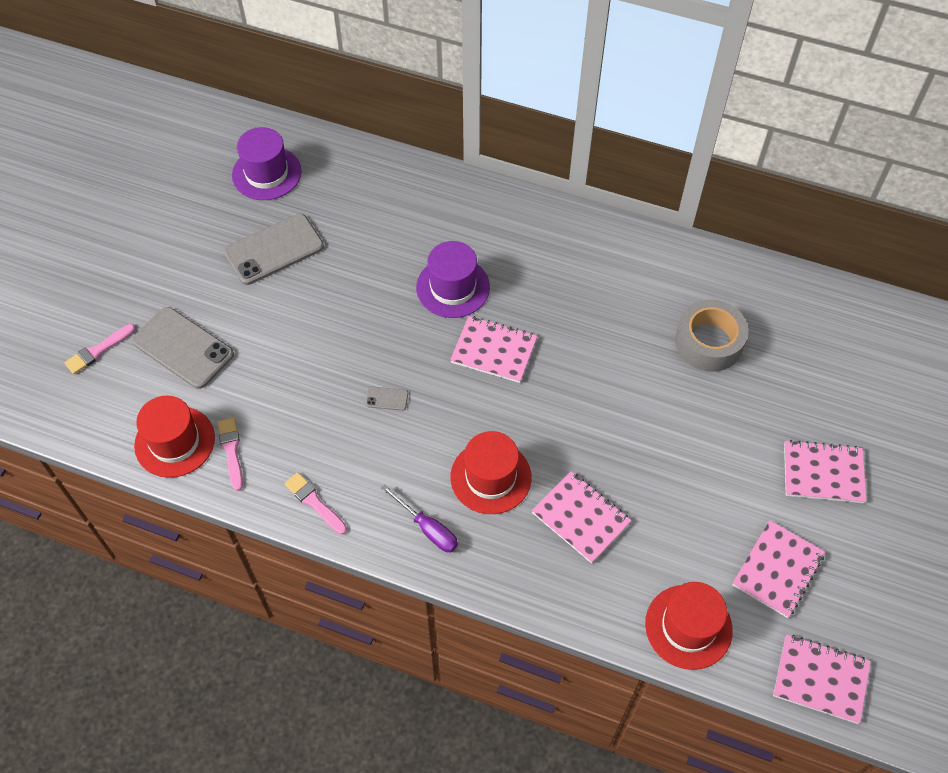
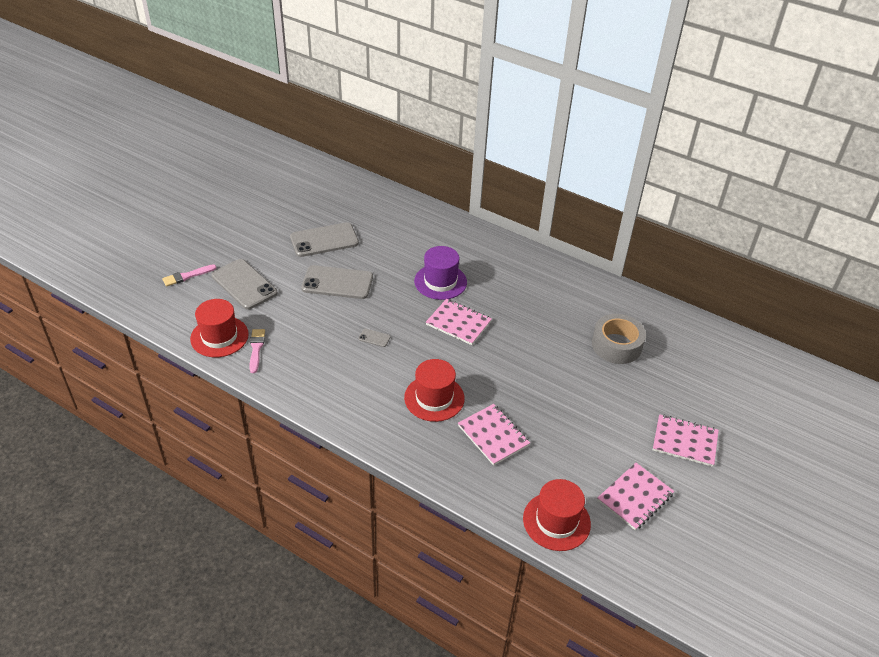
camera: 10 degrees right, 15 degrees down
(266, 173) = (333, 198): purple hat -> none
(312, 318) = (337, 283): none -> grey phone
(314, 502) = (303, 390): pink brush -> none
(428, 528) = (379, 421): purple screwdriver -> none
(820, 679) = (652, 577): pink notebook -> none

